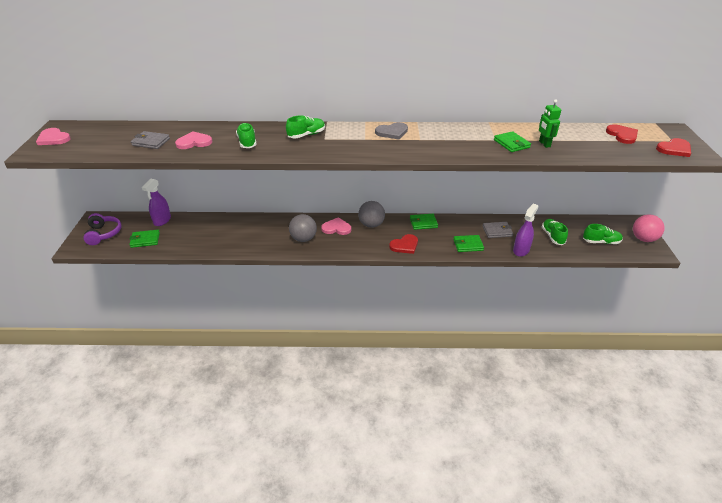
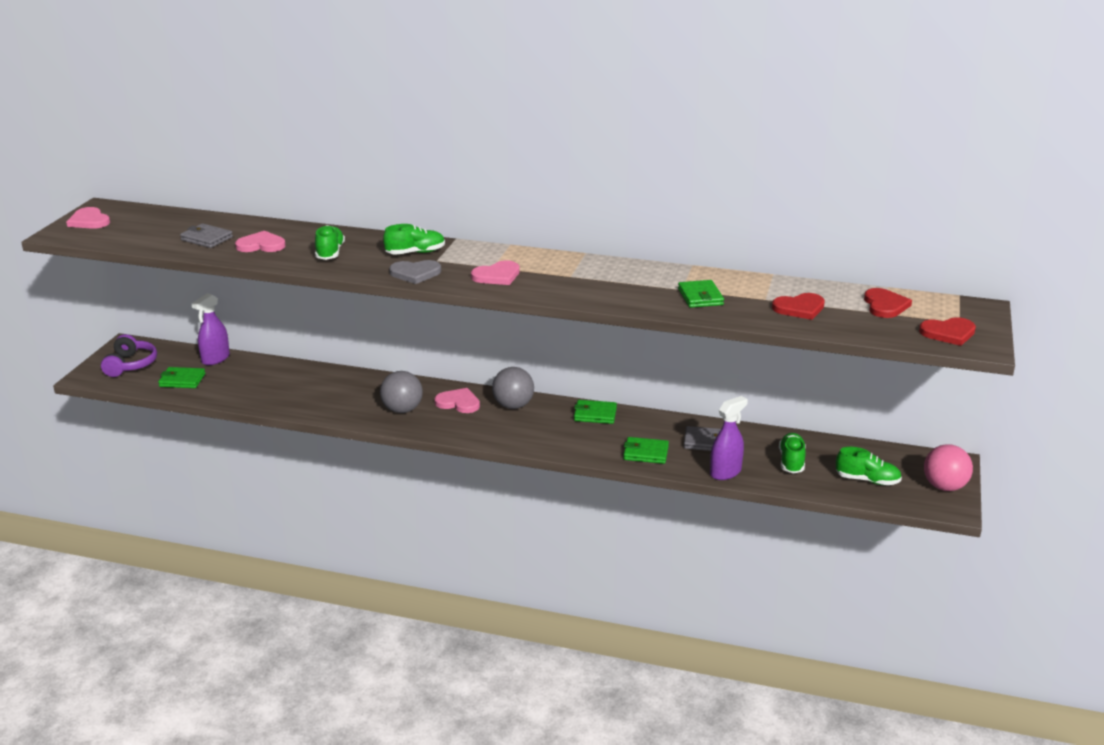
camera: 15 degrees right, 10 degrees down
(372, 145) = (497, 276): none -> pink heart
(392, 132) = (538, 262): grey heart -> grey heart (415, 273)
(404, 245) = (547, 439): red heart -> red heart (799, 308)
(544, 144) = (750, 303): green robot -> none

